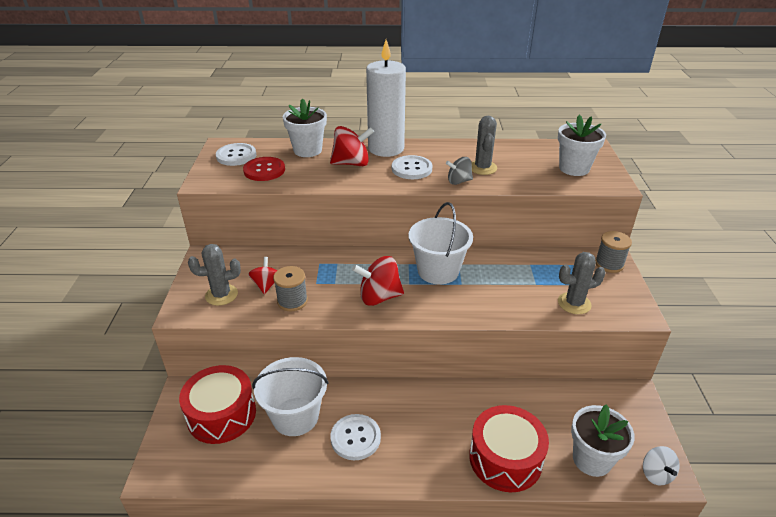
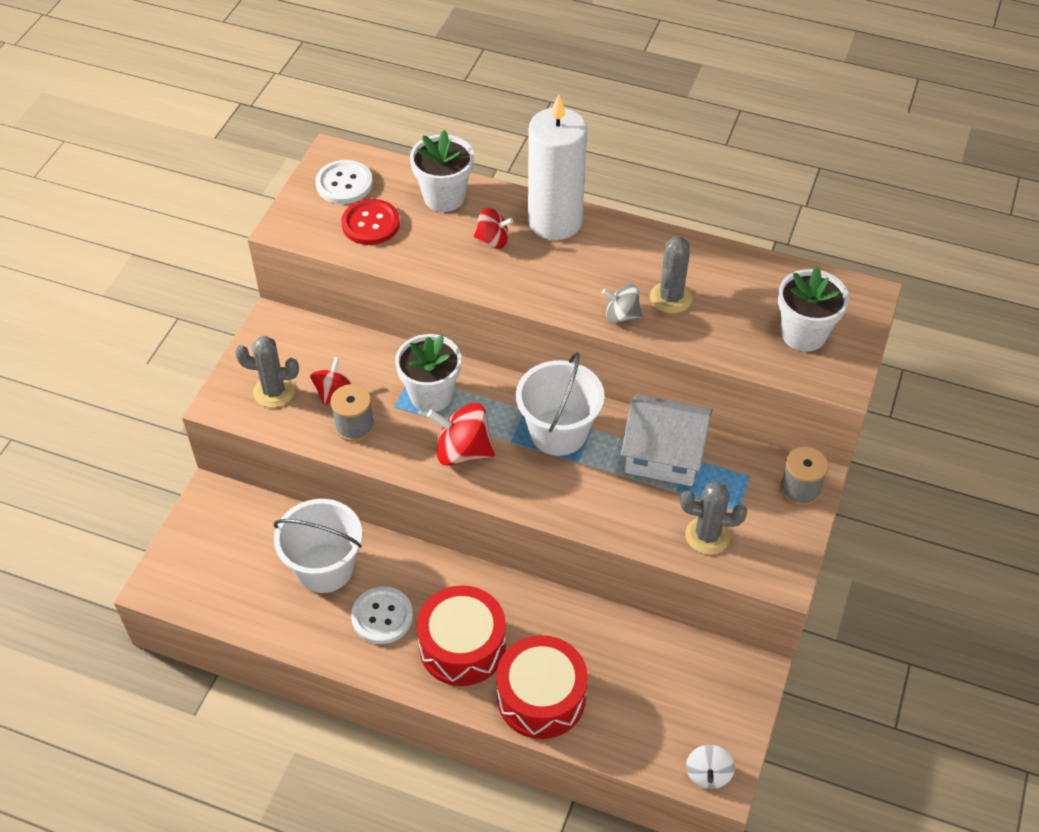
camera: 20 degrees right, 15 degrees up
(221, 414) = (243, 539): red drum -> red drum (462, 646)
(352, 163) = (493, 240): red spinning top -> red spinning top, size x0.62
(411, 169) = (570, 273): white button -> none
(514, 267) = (663, 455): none -> white house
(591, 459) = (642, 732): white flower pot -> white flower pot (431, 395)

